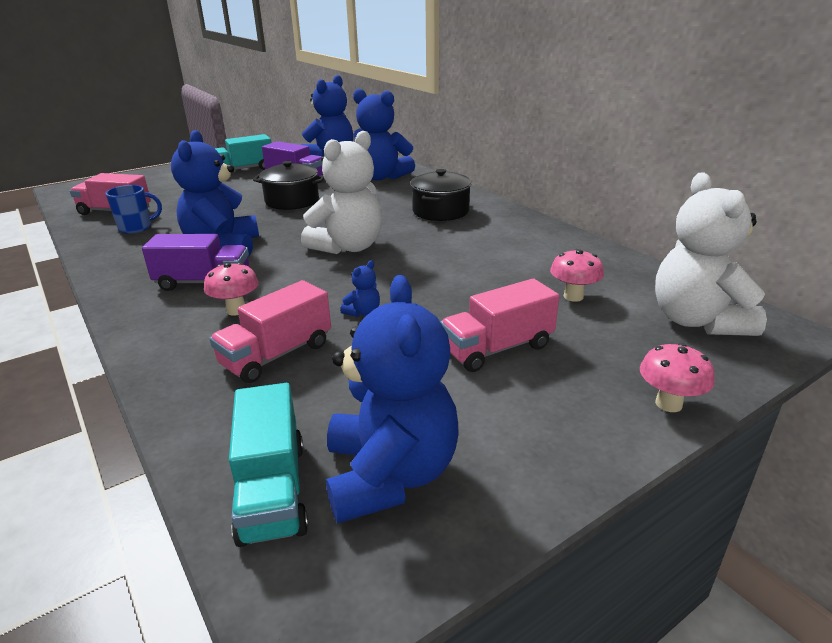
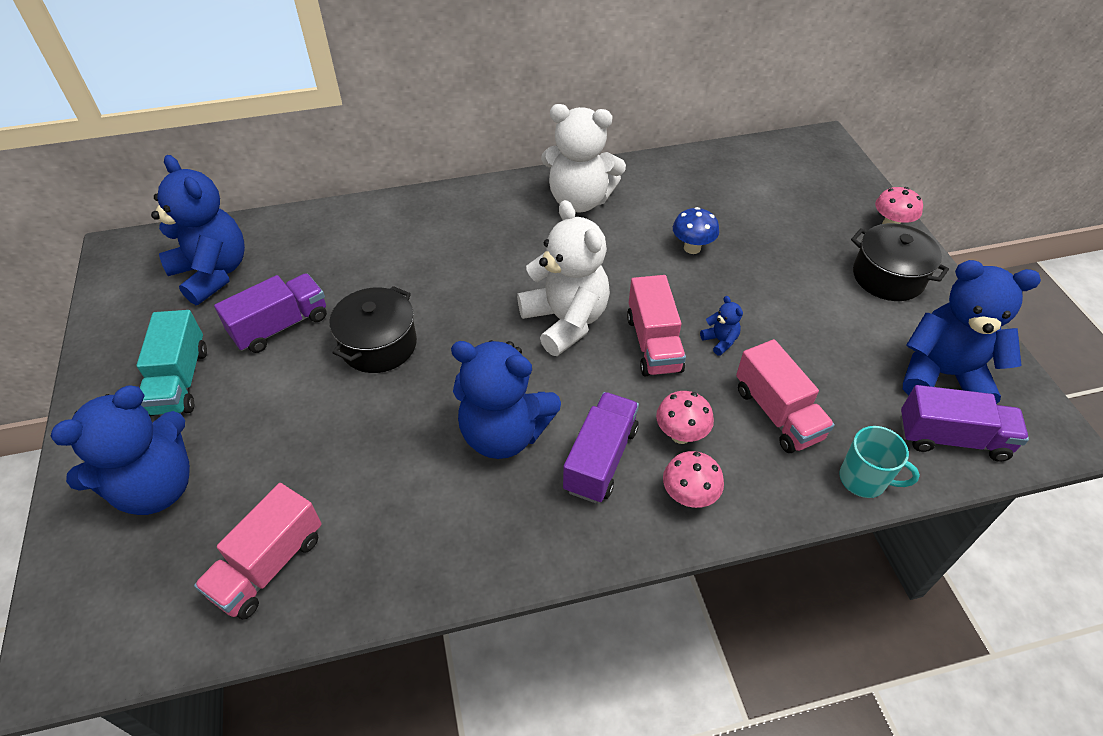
camera: 70 degrees left, 20 degrees up
(136, 228) = (368, 532): blue mug -> none
(194, 419) = (864, 479): none -> turquoise mug
(273, 490) = (952, 438): turquoise truck -> purple truck
(381, 177) = (349, 243): blue teddy bear -> blue teddy bear (156, 487)
(440, 211) = (507, 227): black pot -> black pot (888, 277)
(486, 281) = (692, 248): none -> blue mushroom
(497, 348) = (805, 278): pink truck -> pink truck (653, 343)
(573, 296) = (739, 210): pink mushroom -> pink mushroom (688, 497)
(697, 321) = (796, 169): white teddy bear -> white teddy bear (579, 200)

